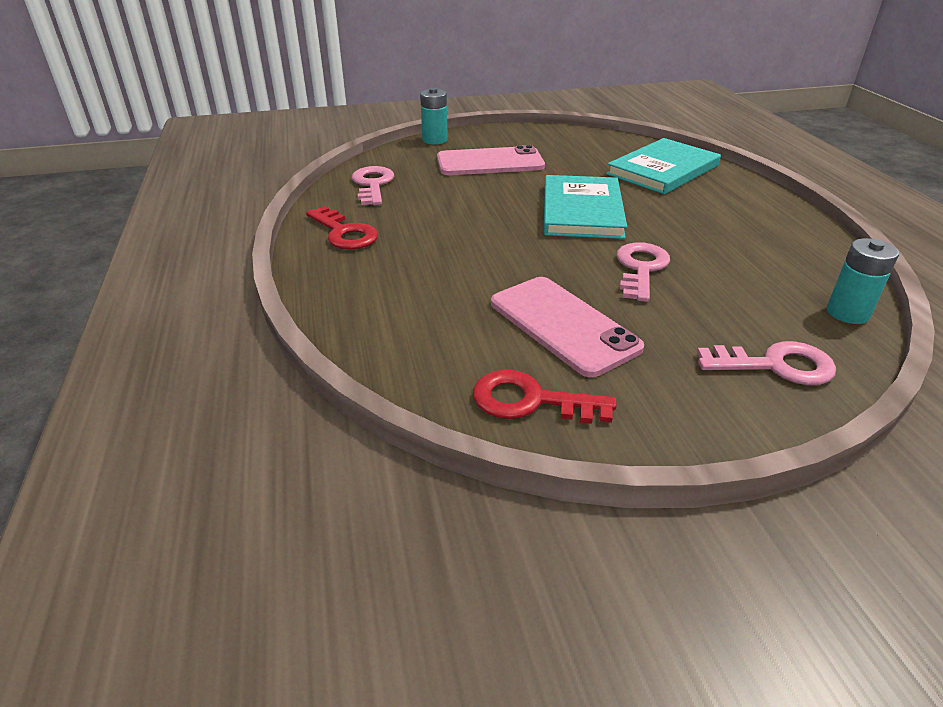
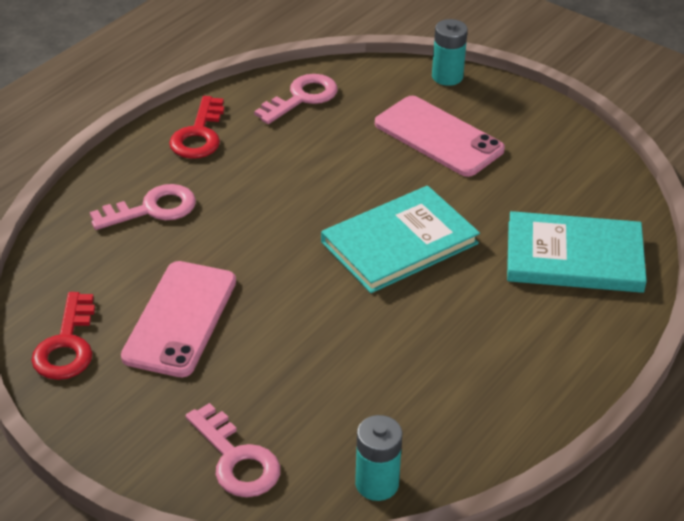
camera: 50 degrees right, 5 degrees up
(530, 401) = (67, 345): red key -> red key turned 150 degrees counterclockwise
(640, 268) = (322, 325): pink key -> pink key (152, 209)

